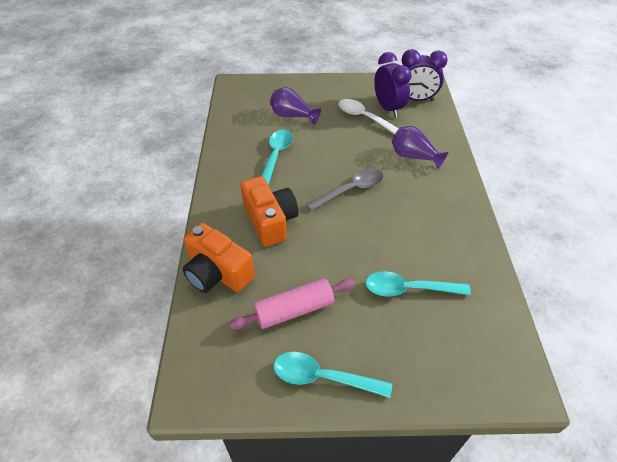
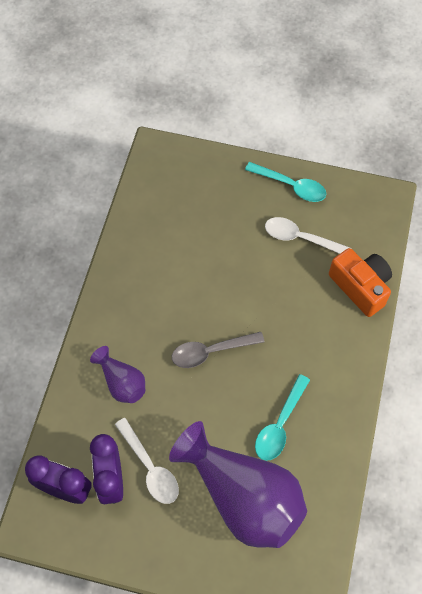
camera: 165 degrees left, 15 degrees up
(270, 221) = (304, 332): orange camera -> none
(292, 116) = (243, 497): purple vase -> purple vase, size x2.07
(294, 310) = (300, 238): pink rolling pin -> white spoon
(408, 289) = (201, 233): turquoise spoon -> none

